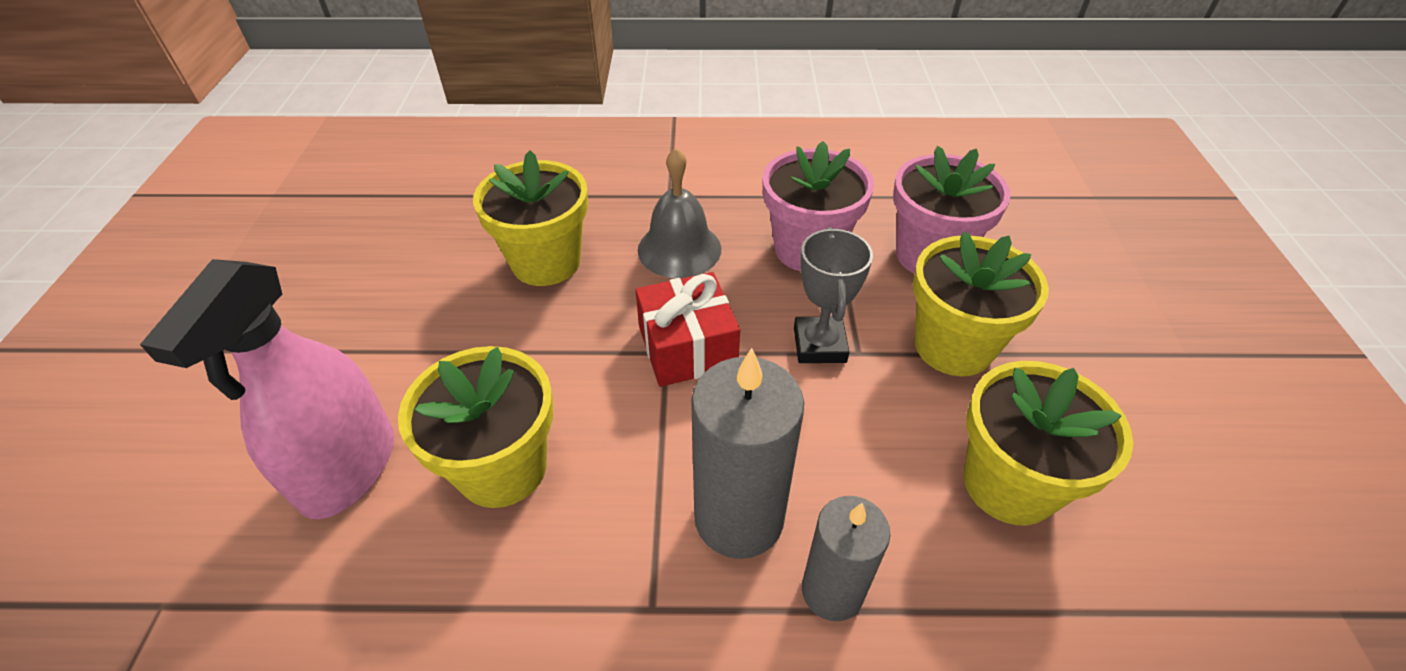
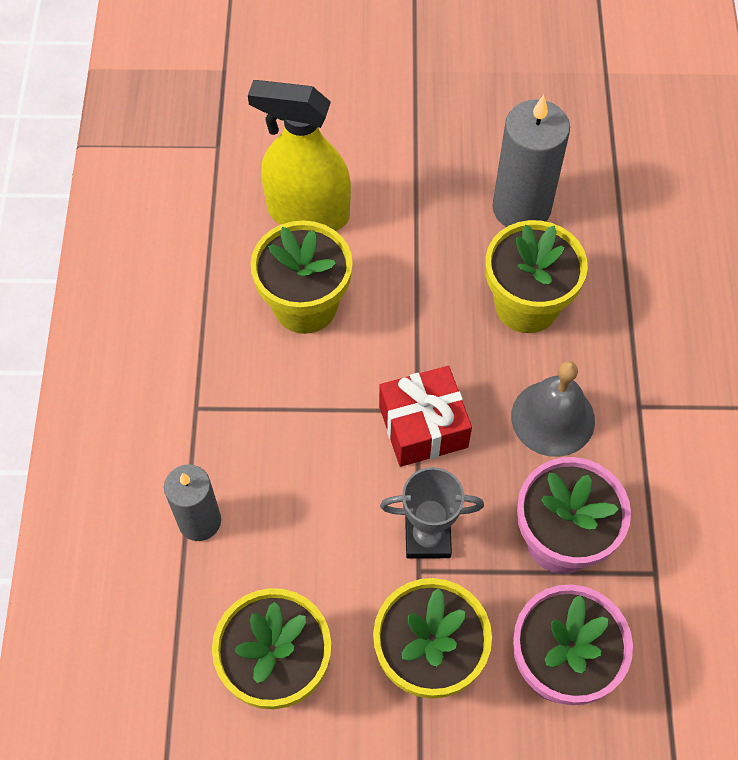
camera: 90 degrees right, 15 degrees up
(349, 468) = (308, 213): pink spray bottle -> yellow spray bottle
(739, 517) = (258, 463): grey candle -> grey candle (521, 208)

